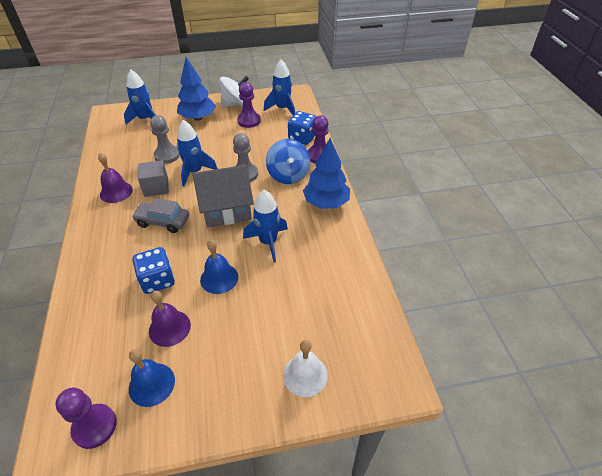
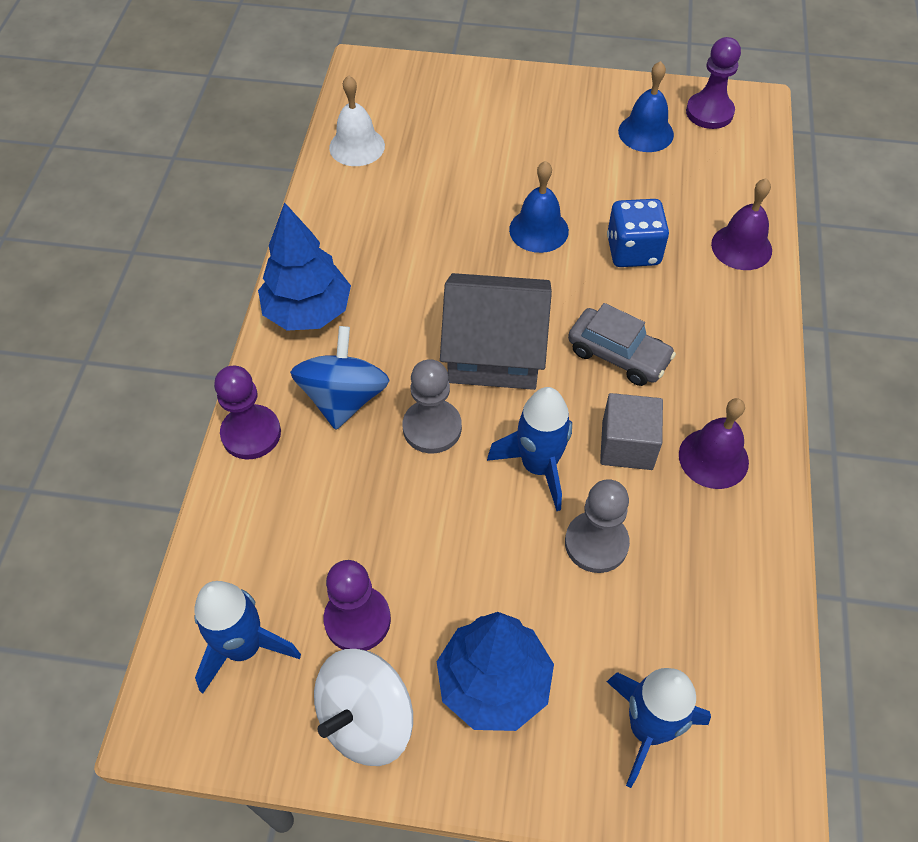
camera: 160 degrees left, 10 degrees up
(169, 328) = (620, 184): purple bell -> purple bell (741, 247)
(236, 104) = (366, 719): white spinning top -> white spinning top turned 45 degrees counterclockwise
(268, 242) = (444, 265): blue rocket -> none
(302, 138) = (256, 505): blue dice -> none
(305, 375) = (465, 98): white bell -> white bell (357, 146)

